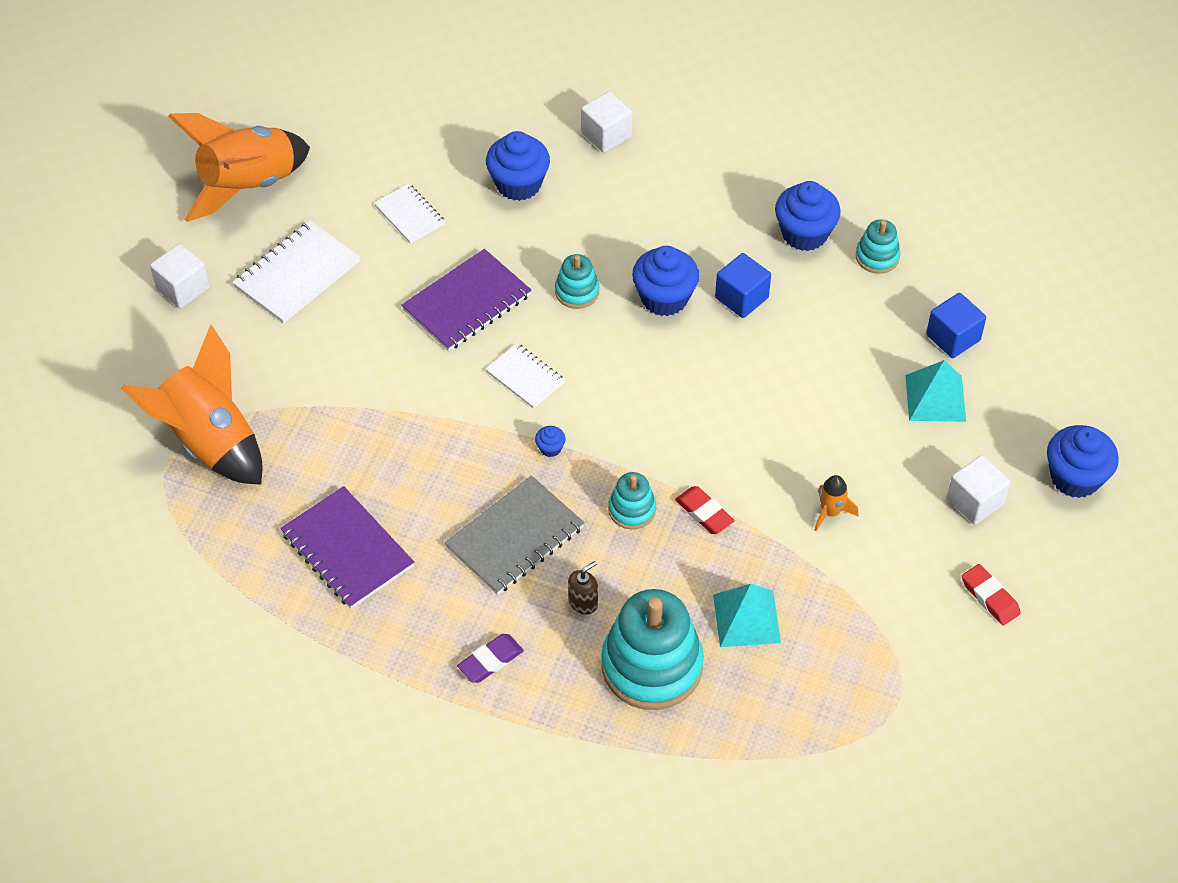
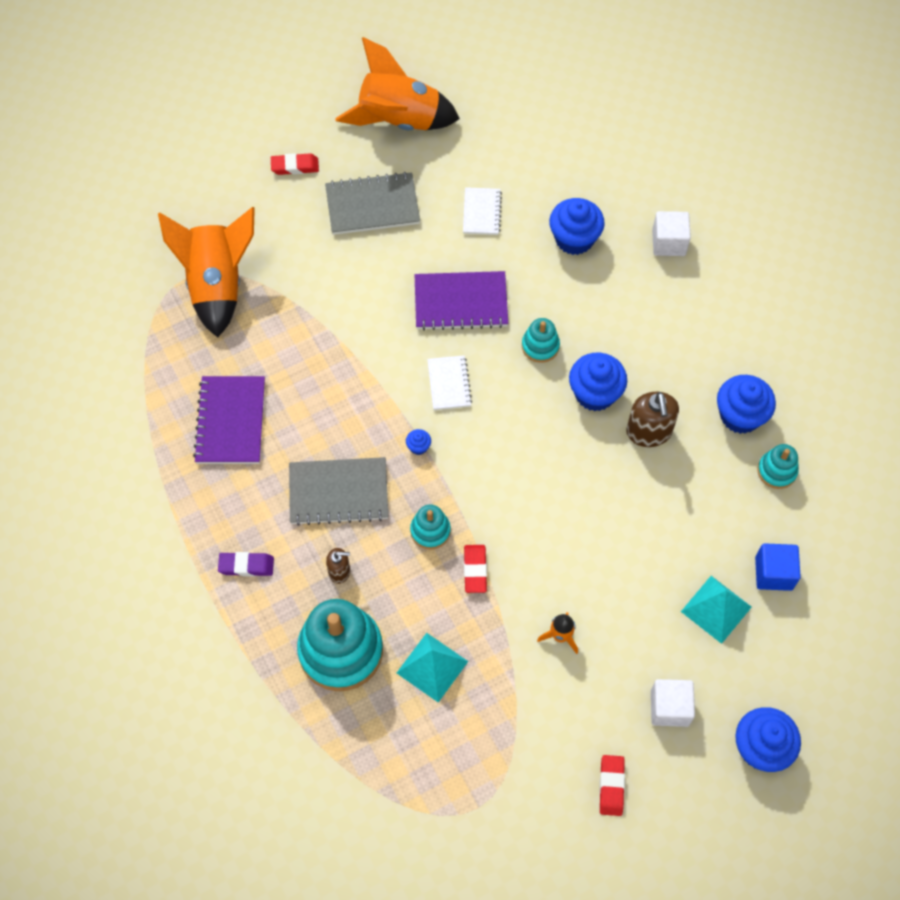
camera: 40 degrees right, 10 degrees up
(183, 288) = (295, 166): white cube -> red eraser
(297, 274) = (372, 205): white notebook -> grey notebook
(741, 298) = (649, 432): blue cube -> brown soap dispenser

